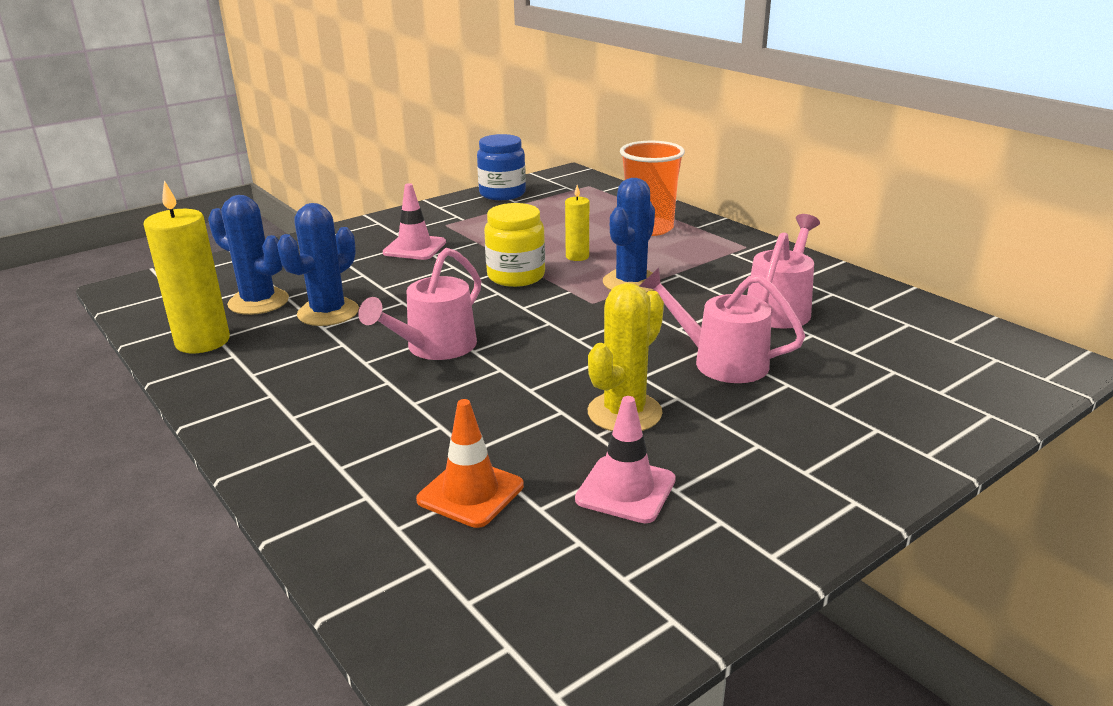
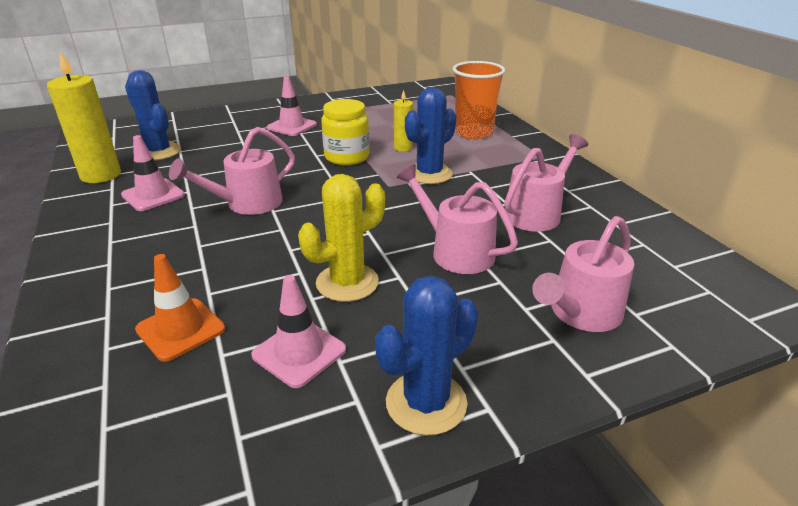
camera: 15 degrees right, 5 degrees up
(300, 355) = (153, 195): none -> pink traffic cone
(328, 312) = (197, 166): blue cactus -> blue cactus (426, 403)
(502, 194) = (383, 94): blue jar -> none
(888, 401) = (580, 314): none -> pink watering can

